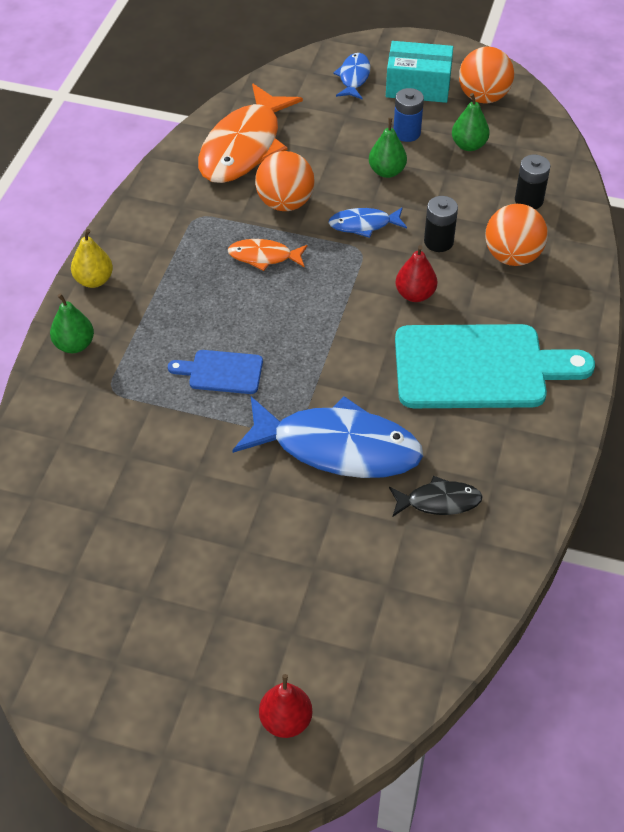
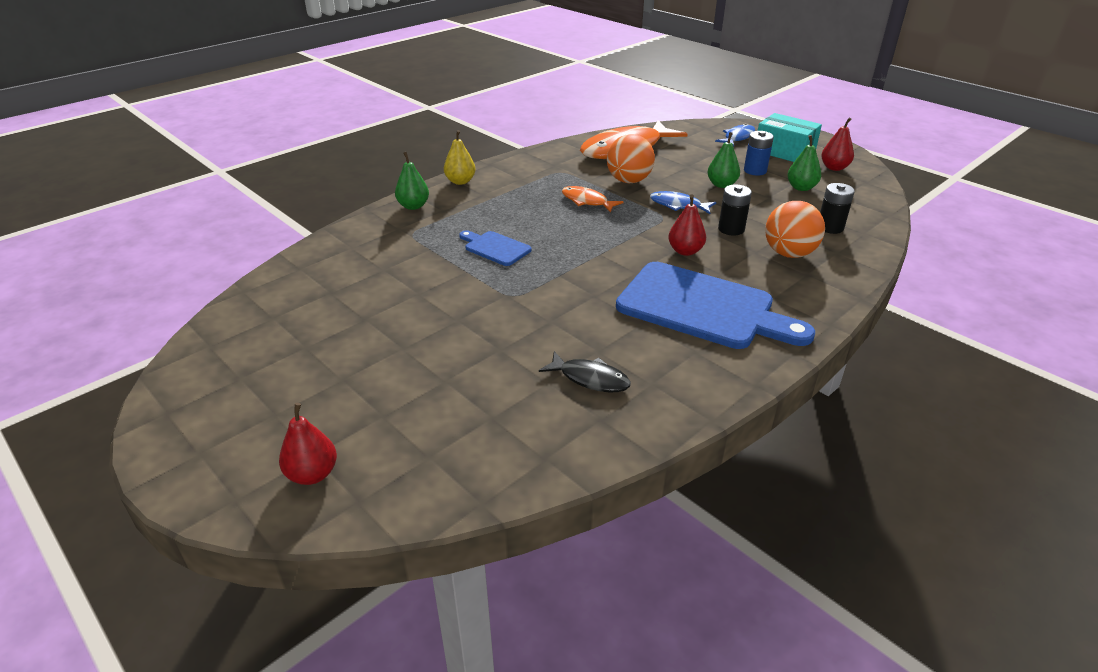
camera: 30 degrees right, 15 degrees down
(338, 447) = (538, 316): blue fish -> none
(479, 367) = (703, 308): turquoise cutting board -> blue cutting board
(483, 97) = (834, 168): orange ball -> red pear

